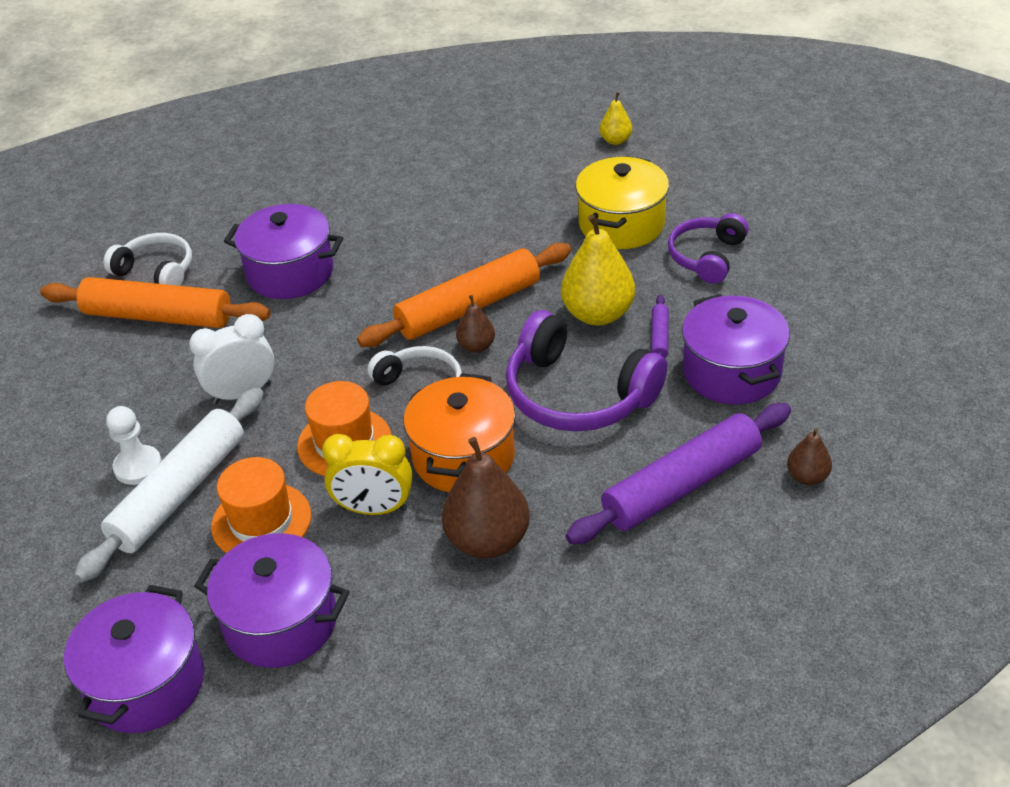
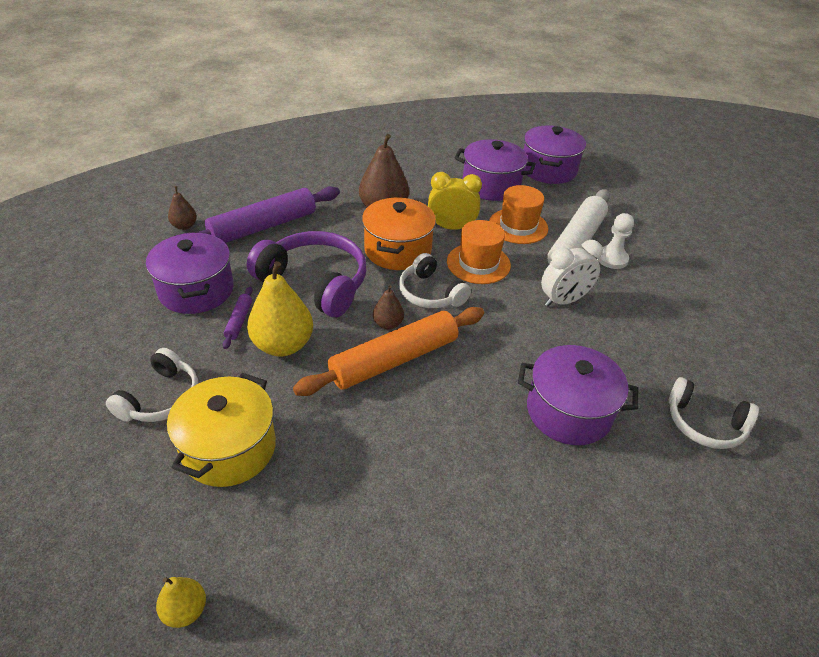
camera: 175 degrees right, 0 degrees up
(158, 316) = (670, 372): orange rolling pin -> none
(707, 257) = (161, 398): purple headphones -> white headphones

